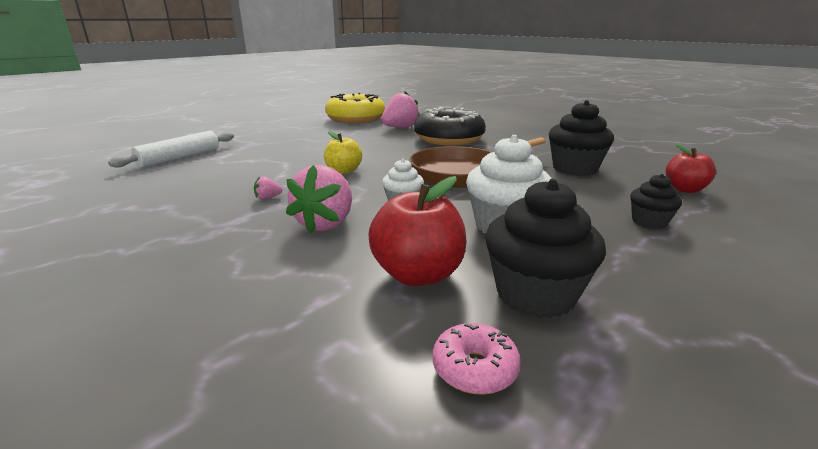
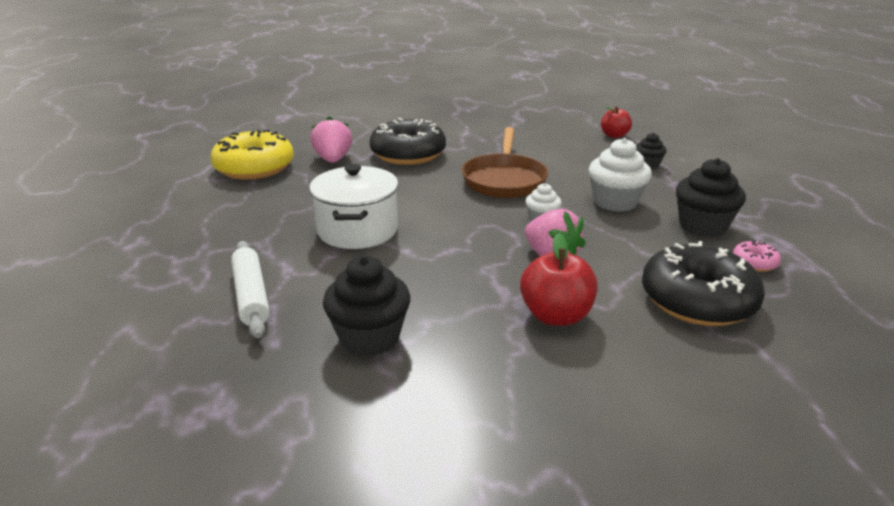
camera: 55 degrees left, 5 degrees up
(268, 198) = (465, 268): pink strawberry -> none
(295, 334) = (697, 300): none -> black donut
(297, 157) = (357, 230): none -> white pot
(343, 171) = (435, 220): yellow apple -> none
(418, 274) = (657, 248): red apple -> red apple (556, 316)
(574, 169) = (544, 145): black cupcake -> black cupcake (369, 337)

